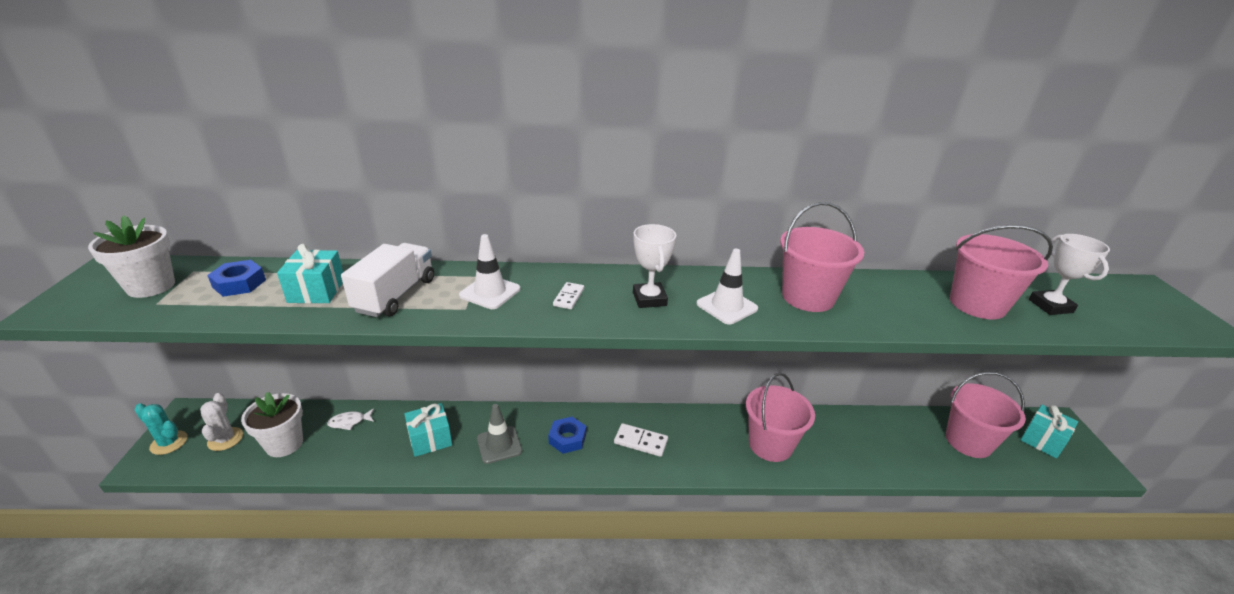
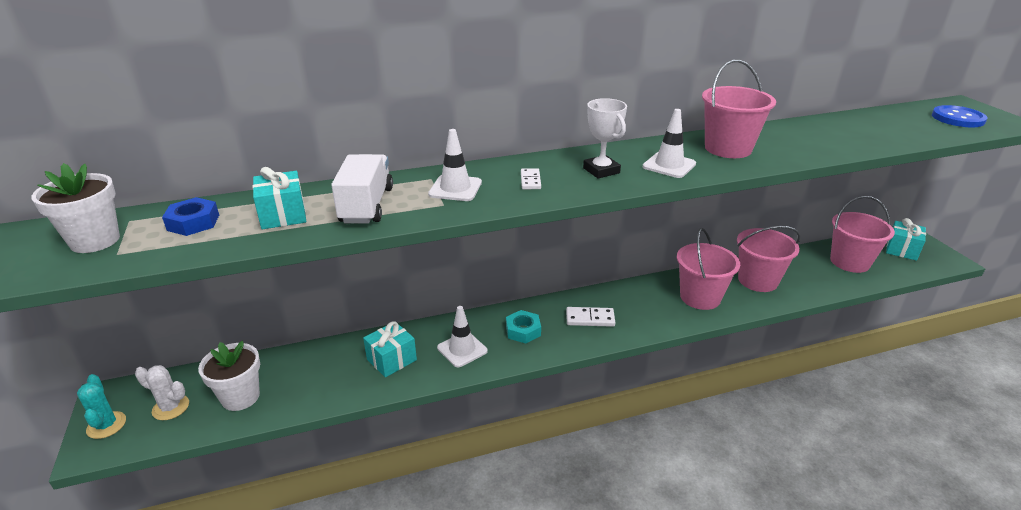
camera: 15 degrees left, 0 degrees up
(169, 443) = (106, 425): turquoise cactus -> turquoise cactus turned 60 degrees clockwise
(225, 439) = (171, 407): white cactus -> white cactus turned 45 degrees counterclockwise
(349, 422) = (298, 363): white fish -> none
(499, 445) = (462, 349): grey traffic cone -> white traffic cone
(567, 438) = (523, 330): blue nut -> turquoise nut
(977, 304) = (855, 133): pink bucket -> pink bucket (757, 280)
(1050, 306) = (906, 126): white trophy -> none
(1128, 307) = (958, 118): none -> blue button

